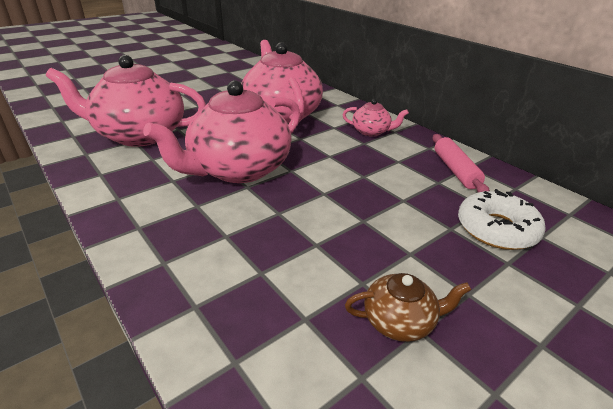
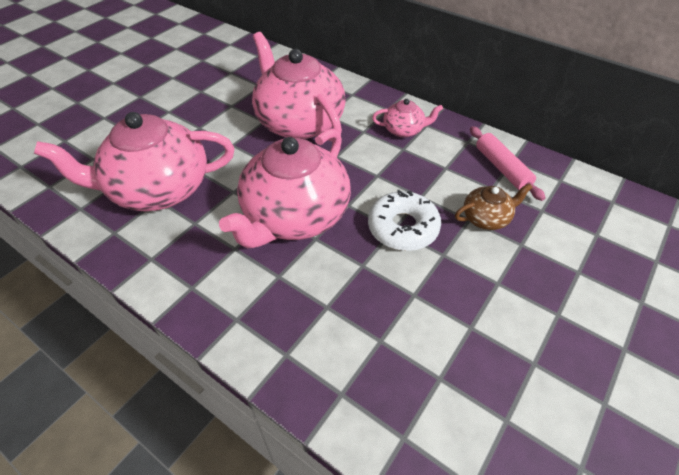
camera: 15 degrees left, 15 degrees up
(400, 321) = (515, 358): brown teapot -> brown teapot (486, 218)
(496, 229) = (559, 235): white donut -> white donut (403, 227)

